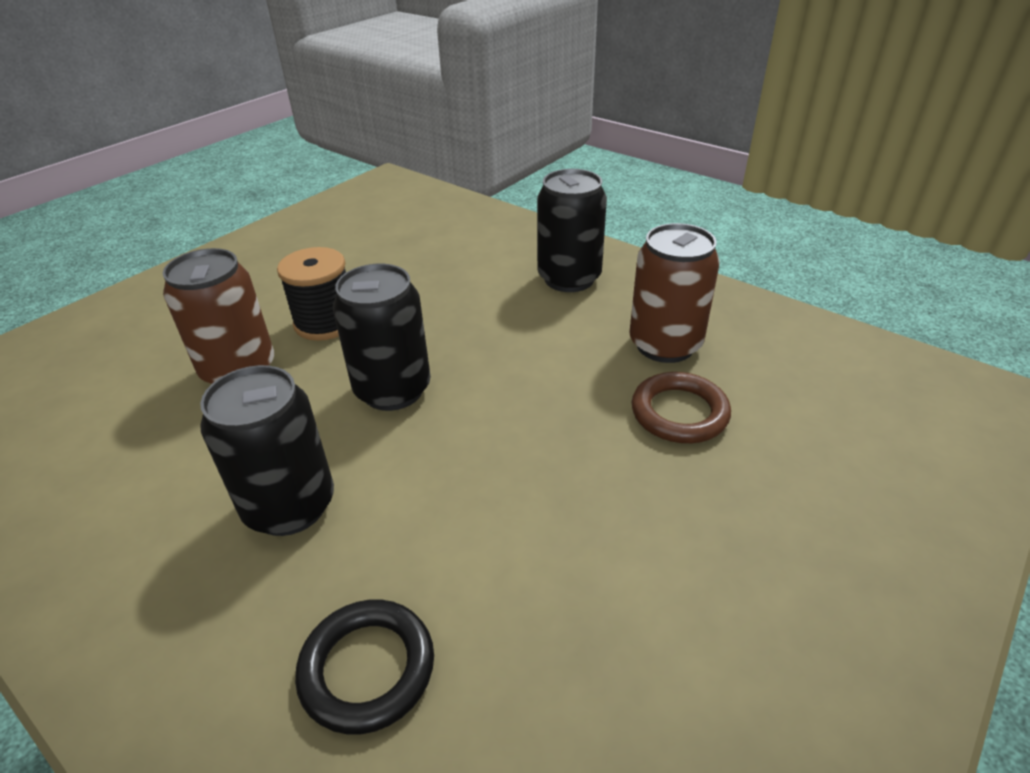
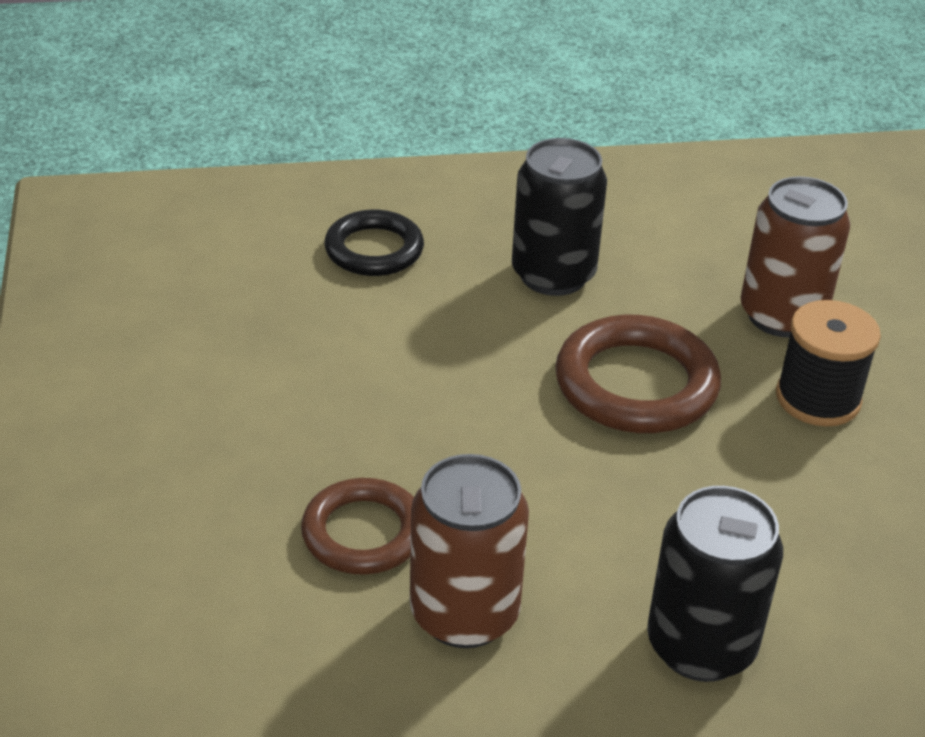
camera: 130 degrees right, 0 degrees up
(393, 390) = (636, 384): black can -> brown ring

